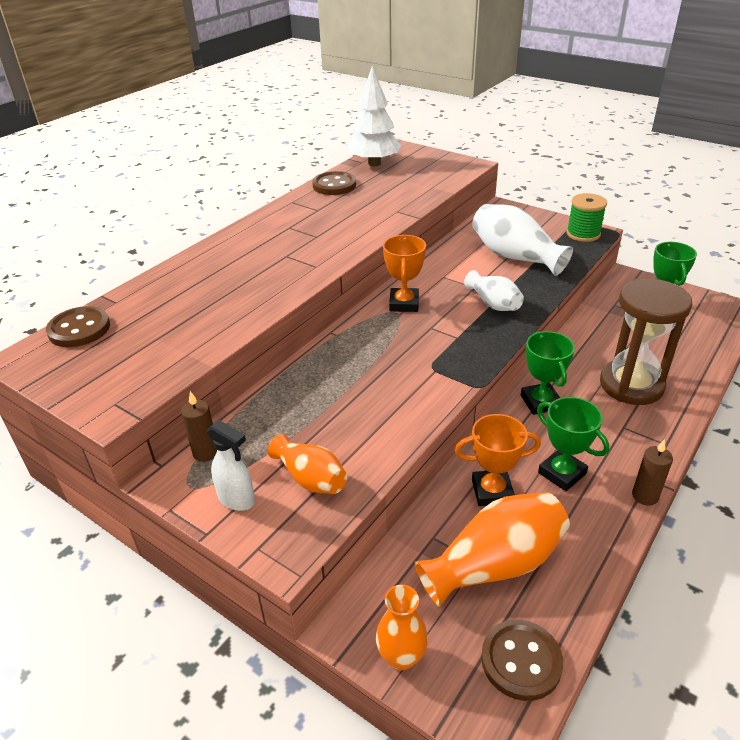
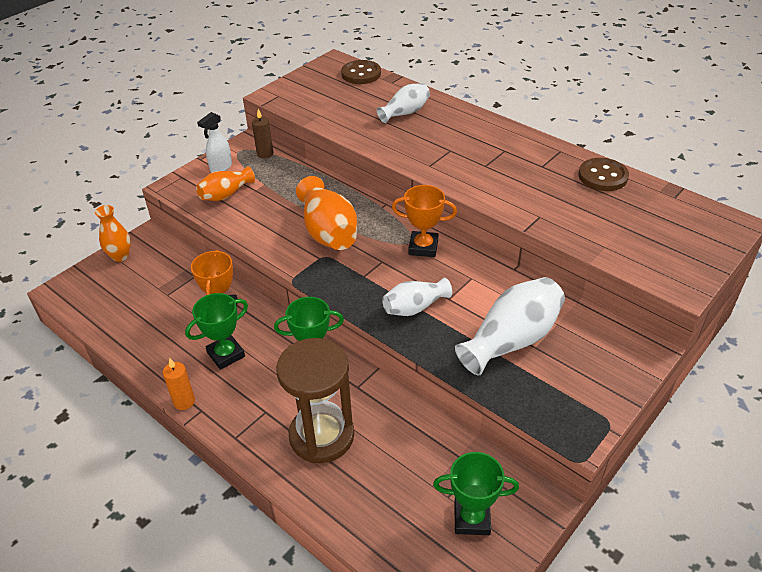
camera: 95 degrees right, 5 degrees up
(199, 287) = (405, 113): none -> white vase
(374, 163) = (670, 206): white tree -> none
(495, 565) = (160, 302): orange vase -> orange vase (328, 232)
(521, 661) = (92, 304): brown button -> none
(583, 234) = (573, 419): green spool -> none
(645, 496) = (184, 401): brown candle -> orange candle

